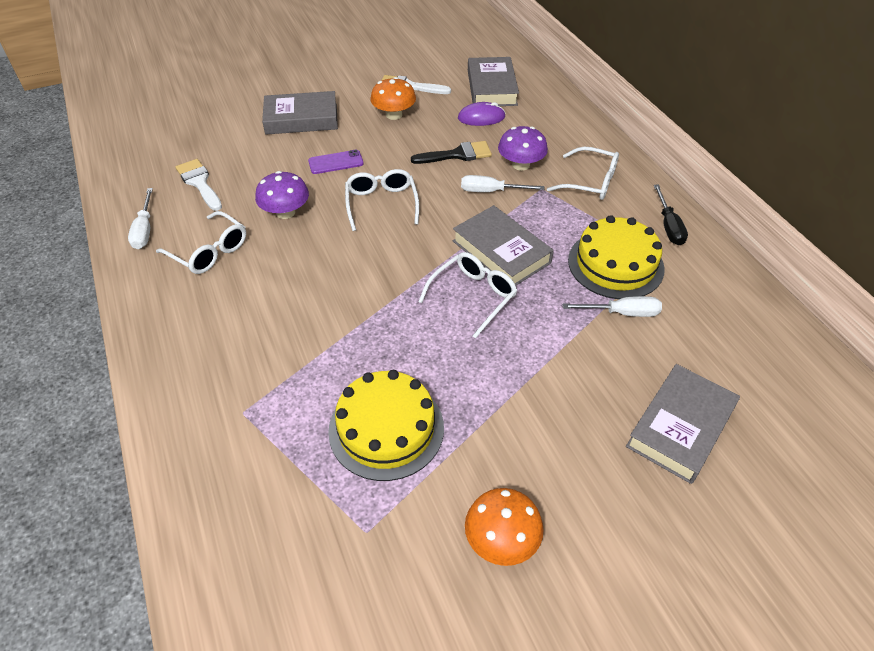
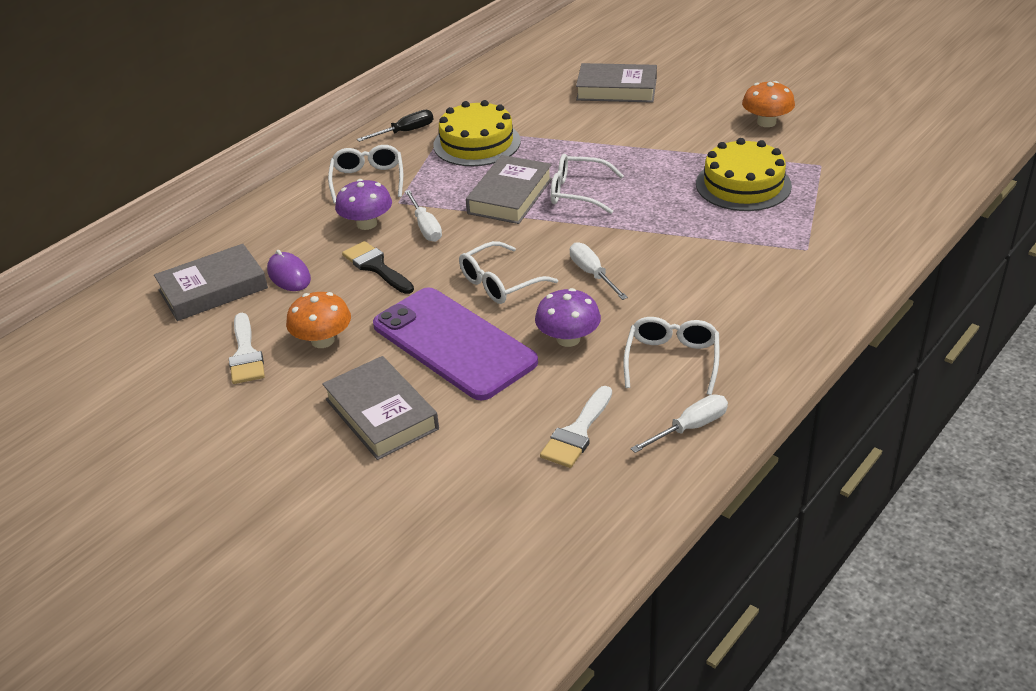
camera: 115 degrees left, 10 degrees down
(335, 162) = (453, 343): purple phone -> purple phone, size x2.45
(622, 313) = (531, 129): white screwdriver -> white screwdriver (592, 274)

